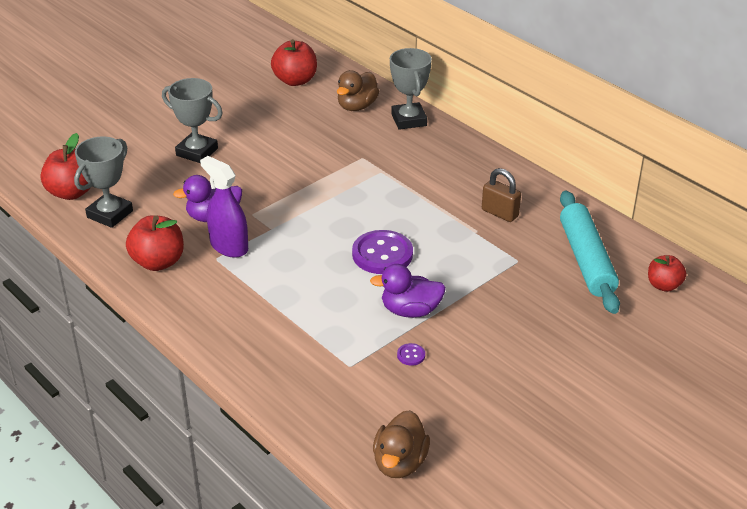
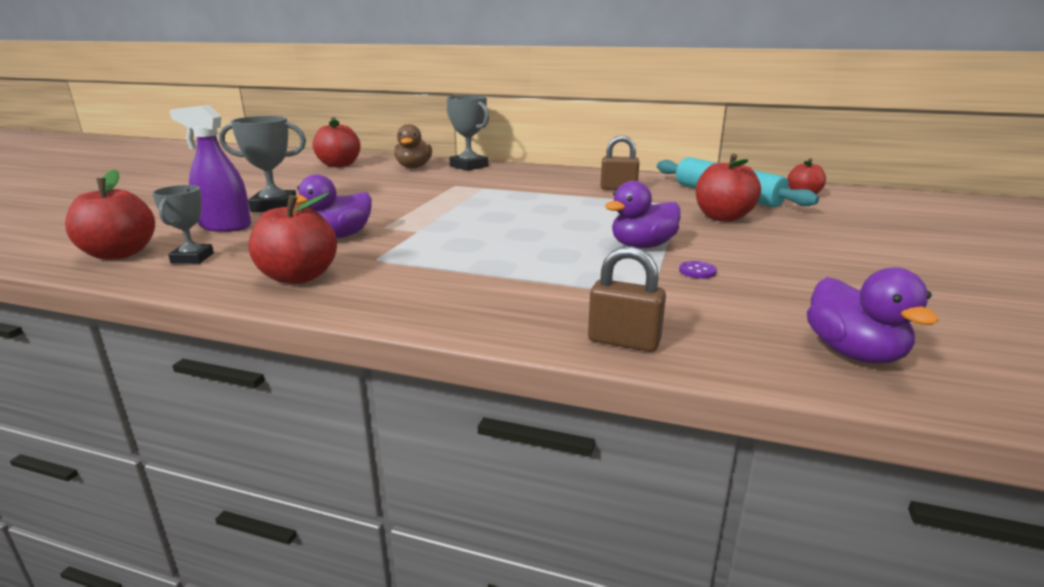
camera: 30 degrees left, 15 degrees down
(110, 214) = (192, 258): grey trophy -> grey trophy, size x0.64
(229, 246) = (382, 249): purple spray bottle -> purple spray bottle (225, 226)
(285, 399) = (623, 341): none -> brown padlock
(382, 254) = (556, 223): purple button -> none
(400, 463) = (854, 353): brown duck -> purple duck
(528, 295) = (722, 217): none -> red apple

